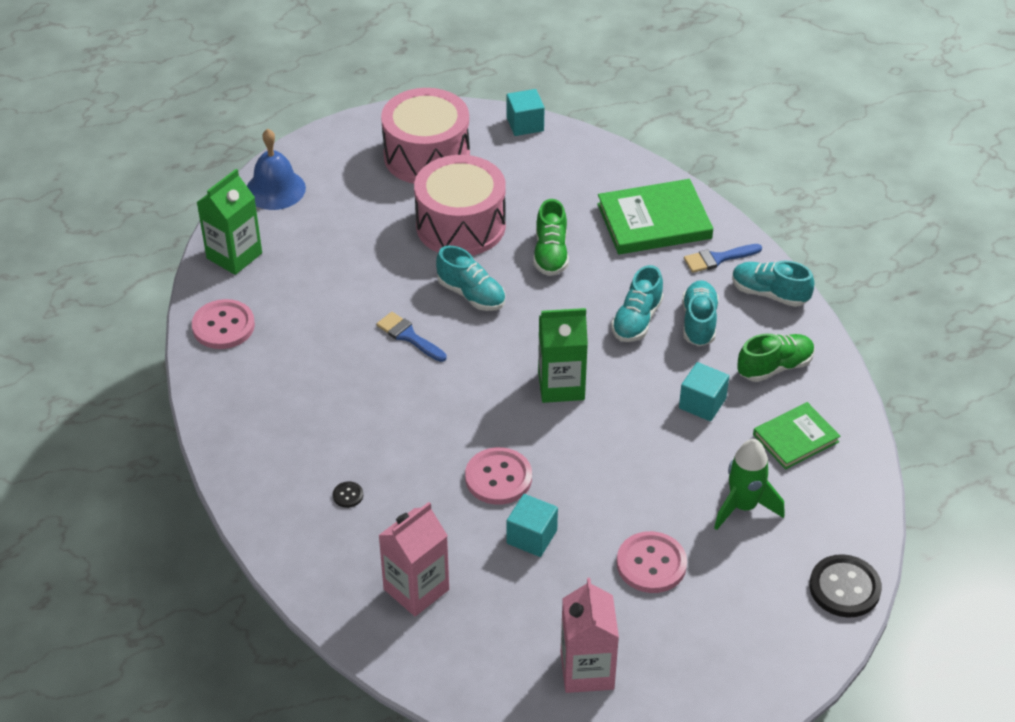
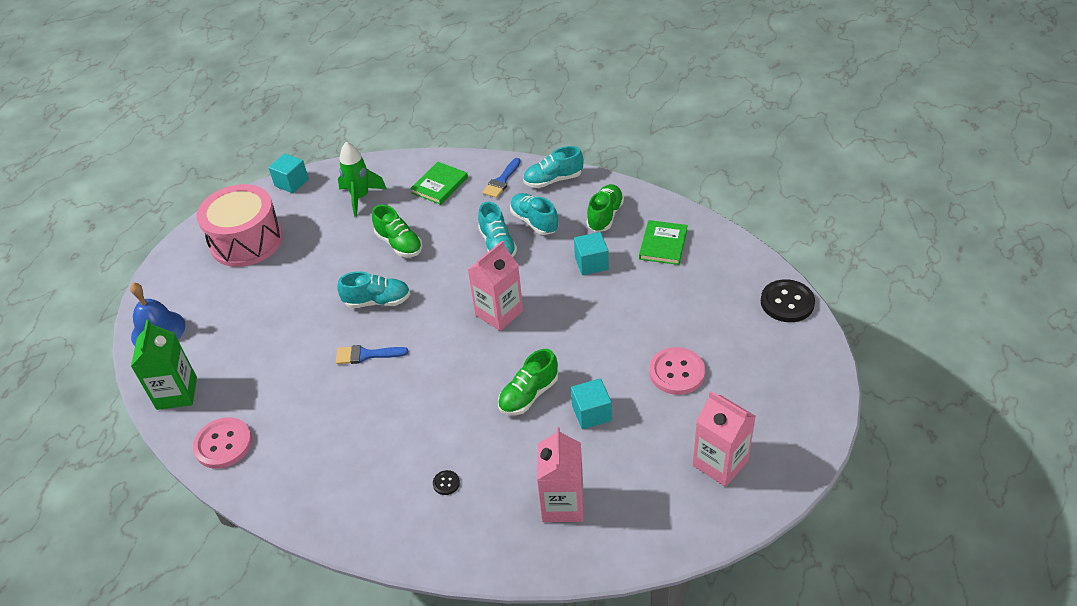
camera: 40 degrees left, 0 degrees up
(460, 225) = (320, 266): pink drum -> none
(498, 478) = (528, 395): pink button -> green shoe
(561, 385) = (499, 313): green carton -> pink carton
(654, 221) = (439, 185): green book -> green book, size x0.62
(743, 506) = (683, 301): green rocket -> green rocket (360, 197)

